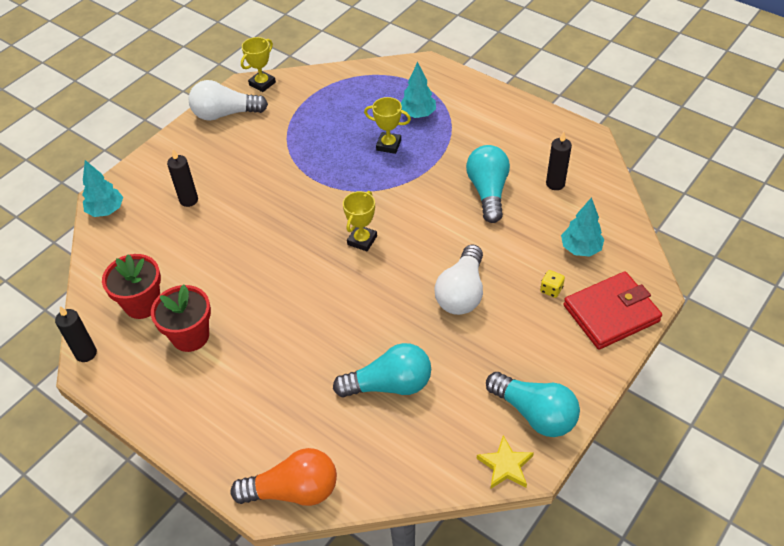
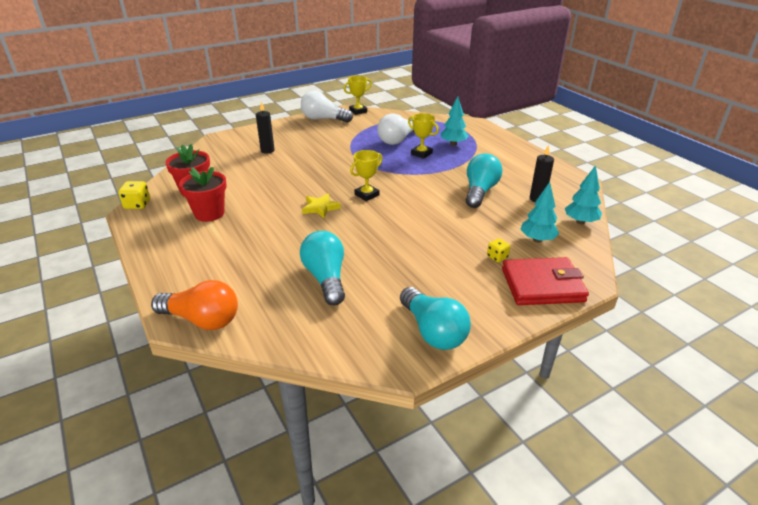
camera: 20 degrees right, 15 degrees down
(86, 353) = (137, 205): black candle -> yellow dice
(106, 211) = (214, 144): turquoise tree -> turquoise tree (580, 222)
(389, 385) = (326, 278): turquoise light bulb -> turquoise light bulb turned 120 degrees counterclockwise
(461, 293) = (421, 240): white light bulb -> white light bulb (398, 140)
(505, 465) = (384, 359): yellow star -> yellow star (320, 208)

